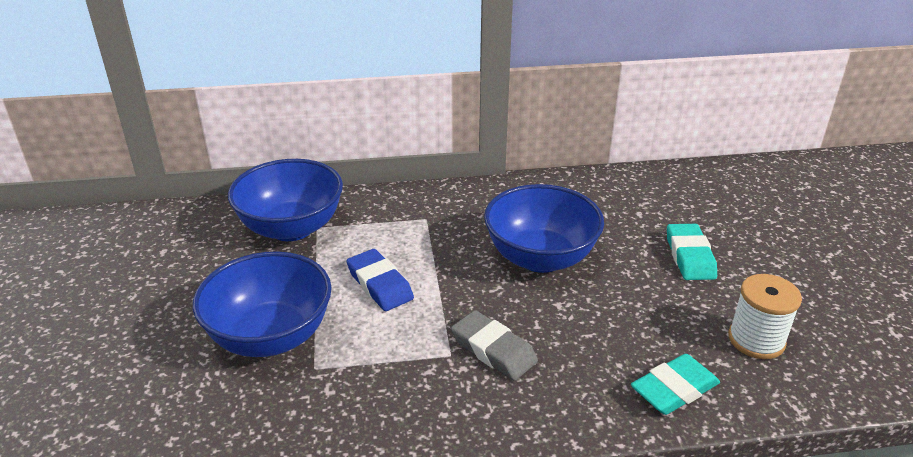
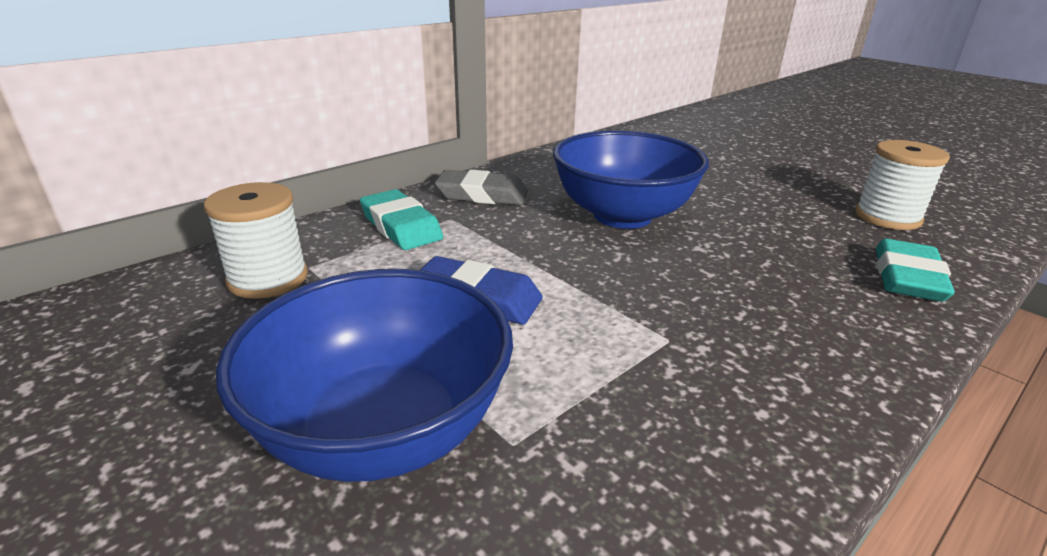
camera: 35 degrees left, 5 degrees down
(291, 228) = (268, 279): blue bowl -> white spool
(493, 350) = (706, 313): grey eraser -> grey eraser (482, 195)
(689, 256) = (741, 178): turquoise eraser -> turquoise eraser (401, 226)

